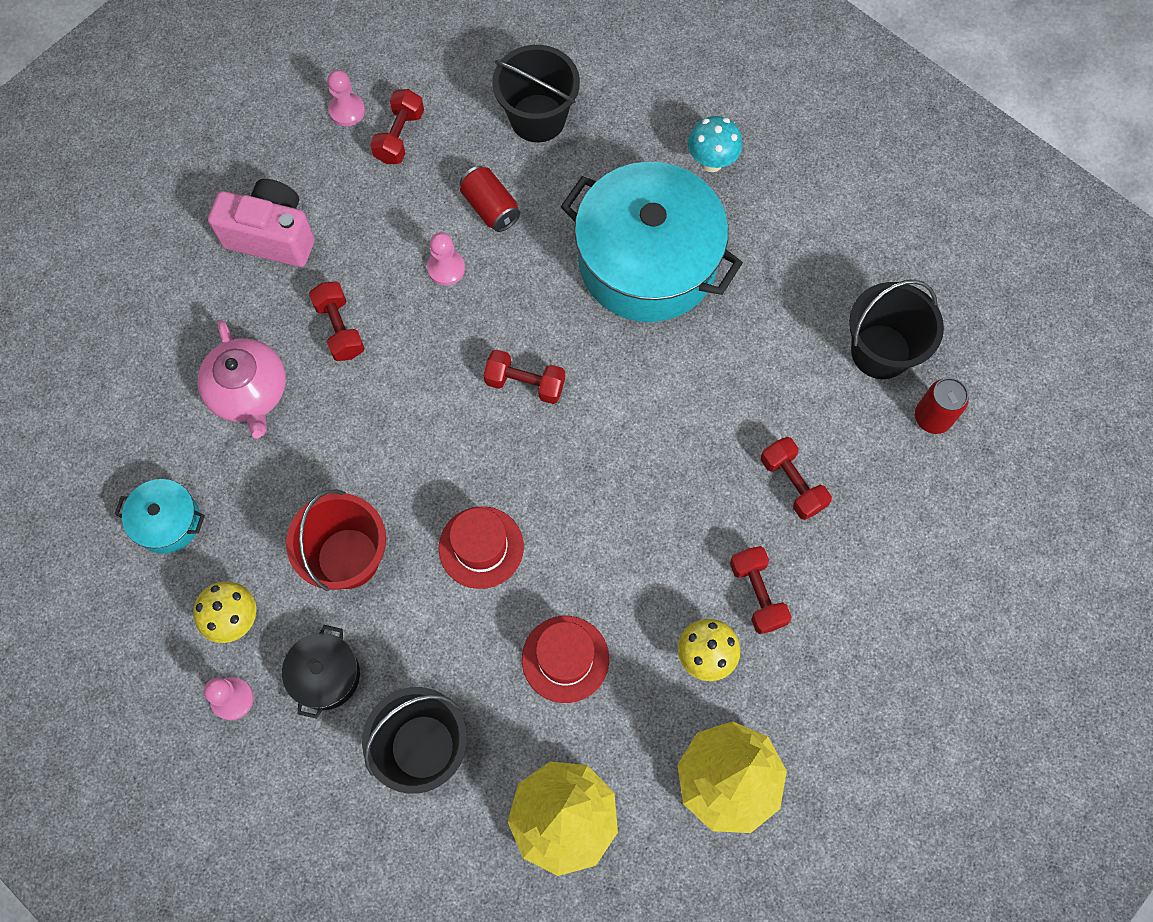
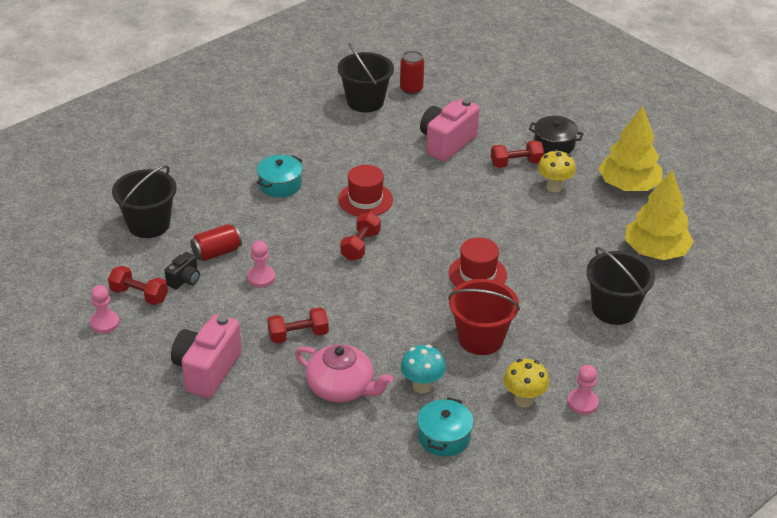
camera: 85 degrees left, 30 degrees down
(249, 391) = (341, 387): pink teapot -> pink teapot turned 45 degrees clockwise
(325, 675) = (565, 354): black pot -> black pot (554, 144)
(432, 180) = (184, 280): none -> black camera
(565, 659) = (555, 243): red hat -> red hat (365, 199)
(647, 261) = (280, 185): turquoise pot -> turquoise pot, size x0.45
(711, 162) = (212, 151): turquoise mushroom -> turquoise mushroom (422, 386)
(792, 484) = (447, 143): red dumbbell -> pink camera

